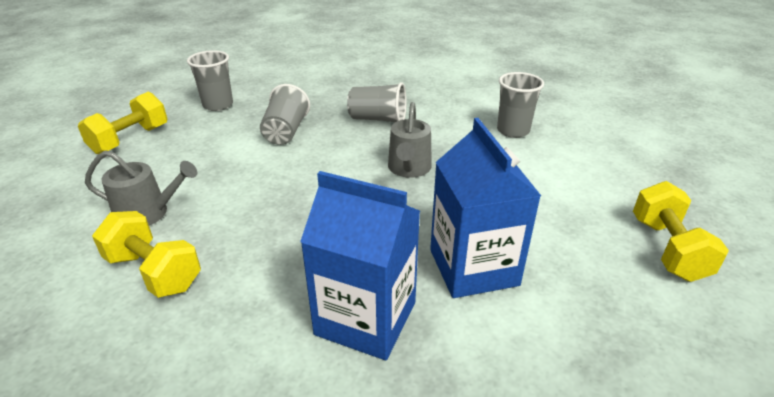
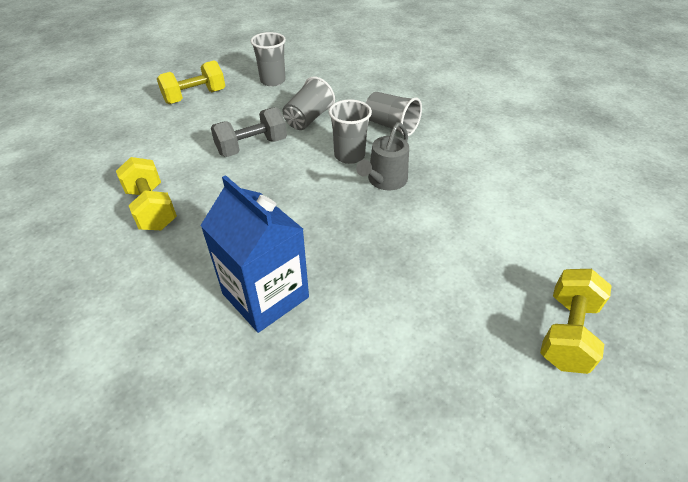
camera: 25 degrees right, 10 degrees up
(148, 213) = (173, 162): grey watering can -> none
(239, 173) = (252, 146): none -> grey dumbbell
(473, 267) = (375, 285): blue carton -> none
(513, 131) = (507, 170): grey cup -> grey cup (349, 155)

